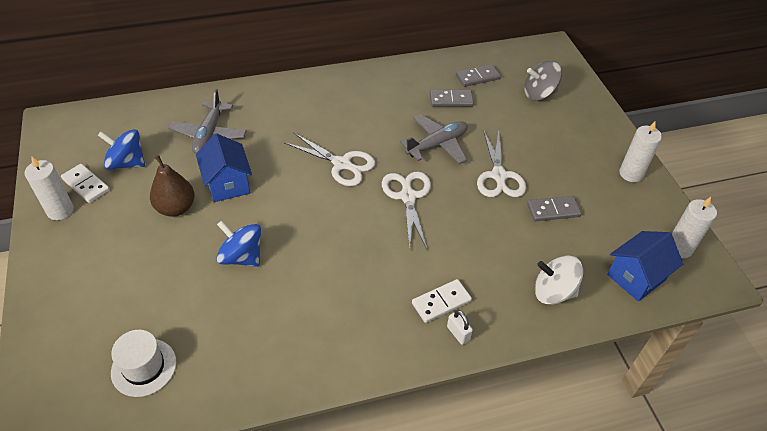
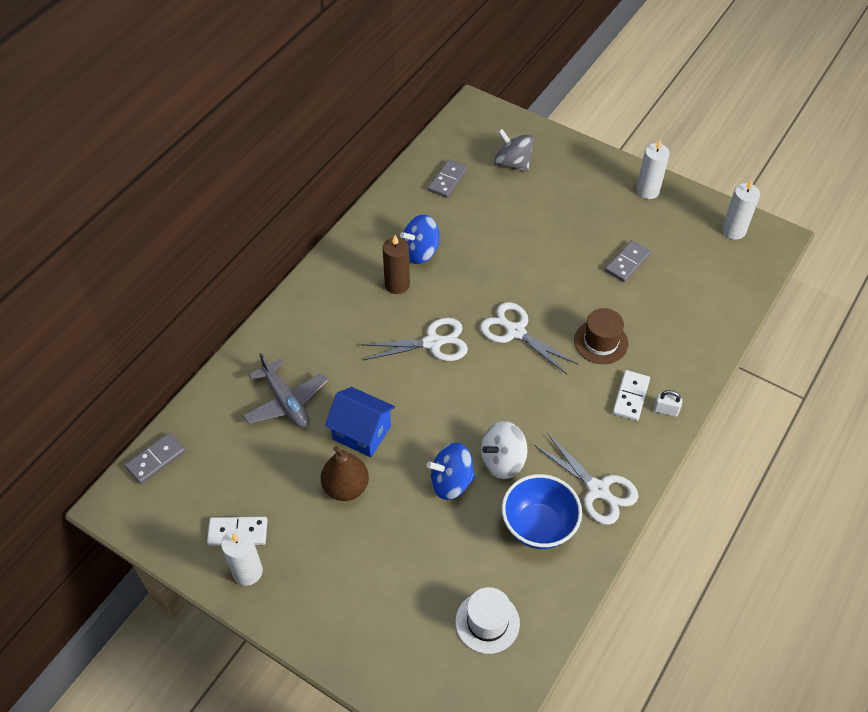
camera: 40 degrees left, 5 degrees up
(127, 163) = (247, 484): blue spinning top -> blue spinning top (420, 252)
(260, 334) = (538, 526): none -> blue bowl
(364, 115) = (397, 284): none -> brown candle
(437, 145) = (486, 269): grey plane -> none
(451, 100) = (451, 218): grey domino -> grey domino (156, 459)
(464, 248) = (601, 342): none -> brown hat
(499, 176) = (561, 262): white scissors -> white scissors (598, 490)
(539, 94) = (512, 163): grey spinning top -> grey spinning top turned 90 degrees clockwise
(553, 292) = (691, 328): white spinning top -> white spinning top (502, 461)
(636, 277) = (729, 275): blue house -> none

